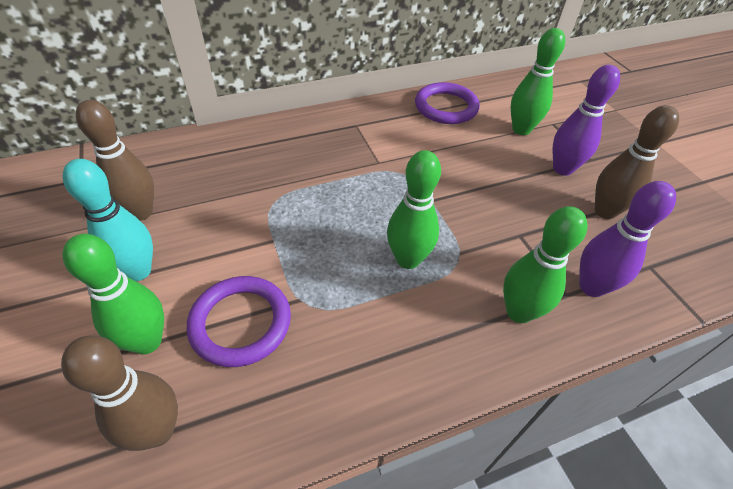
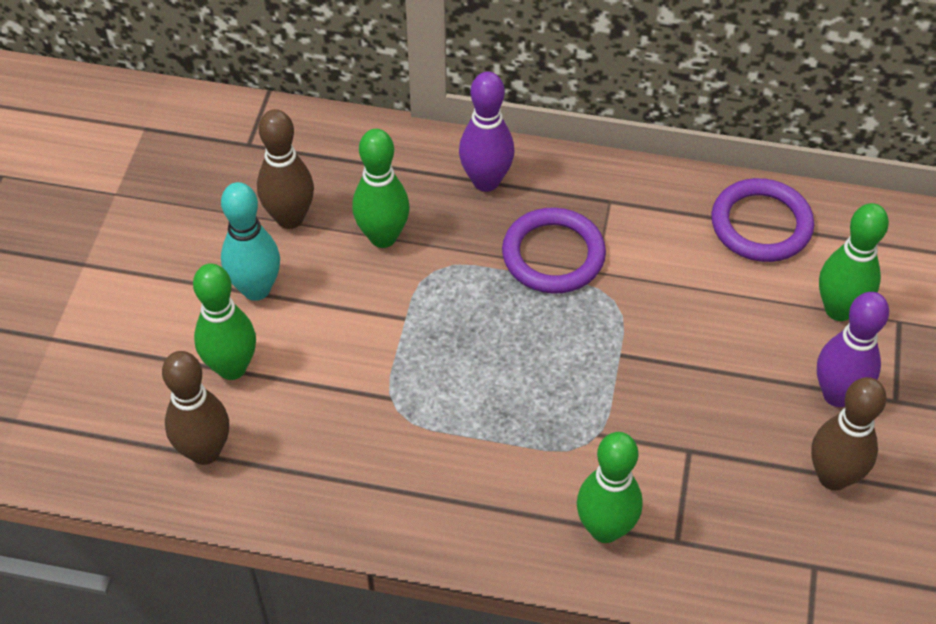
camera: 35 degrees right, 5 degrees up
(241, 323) = (321, 393): purple ring -> purple ring (553, 255)
(408, 259) = (533, 412): green bowling pin -> green bowling pin (383, 237)
(591, 287) = (715, 548): purple bowling pin -> purple bowling pin (486, 181)

